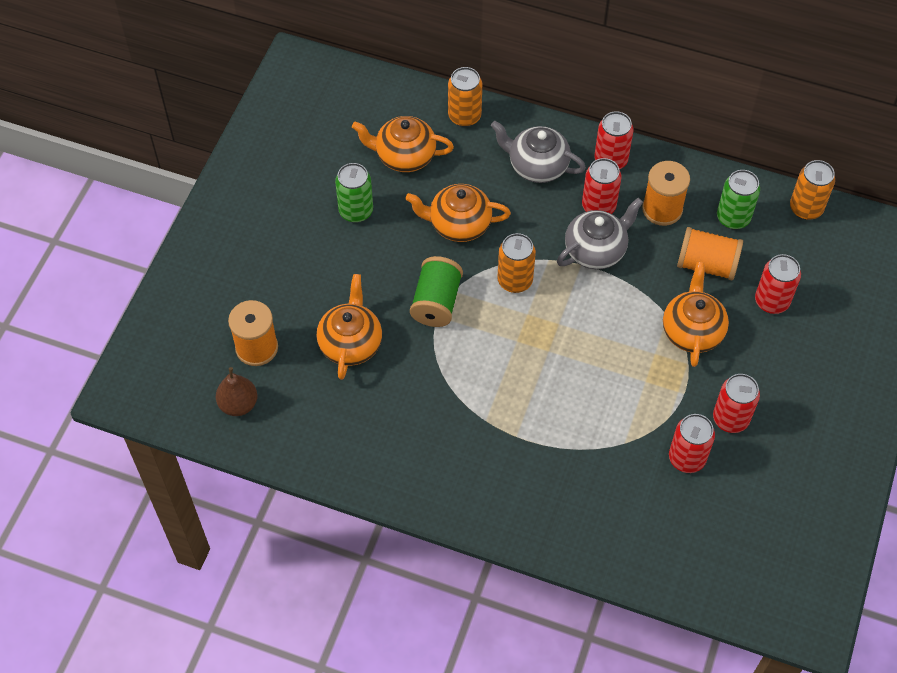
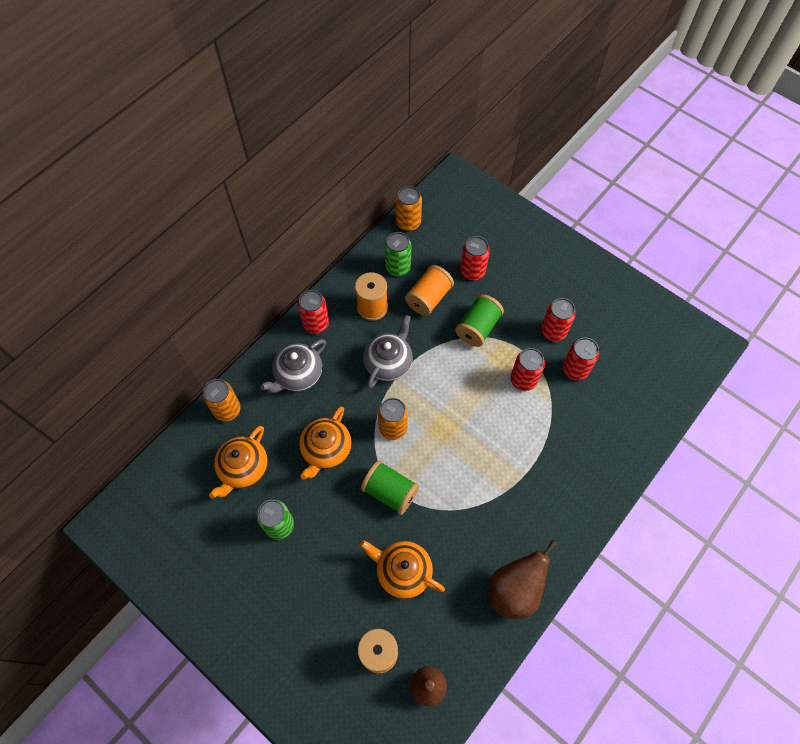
camera: 70 degrees left, 5 degrees up
(372, 462) = (514, 590): none -> brown pear
(596, 250) = (389, 363): grey teapot -> grey teapot turned 45 degrees clockwise
(598, 206) = (352, 347): red can -> red can (523, 380)
(692, 331) = (478, 327): orange teapot -> green spool

